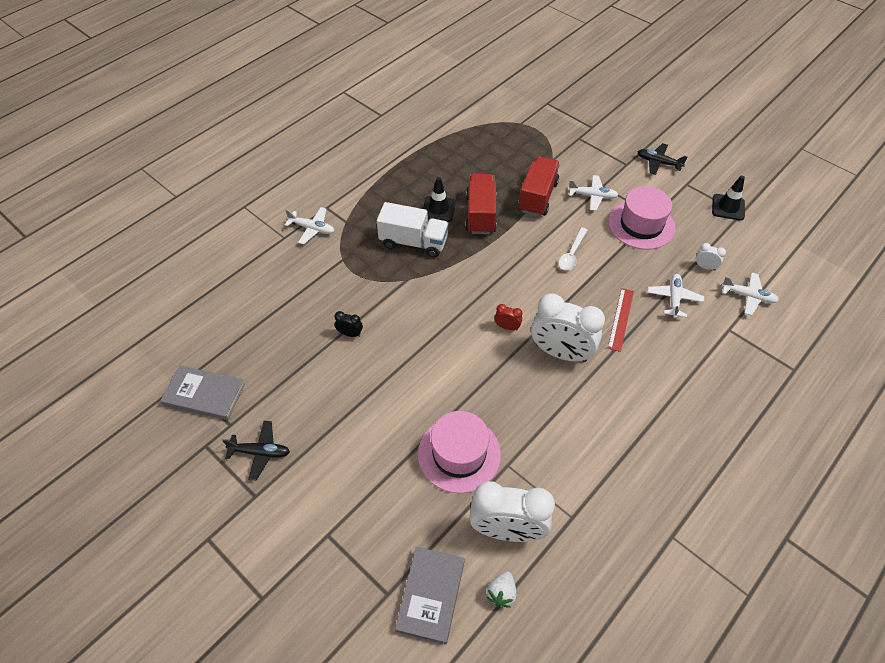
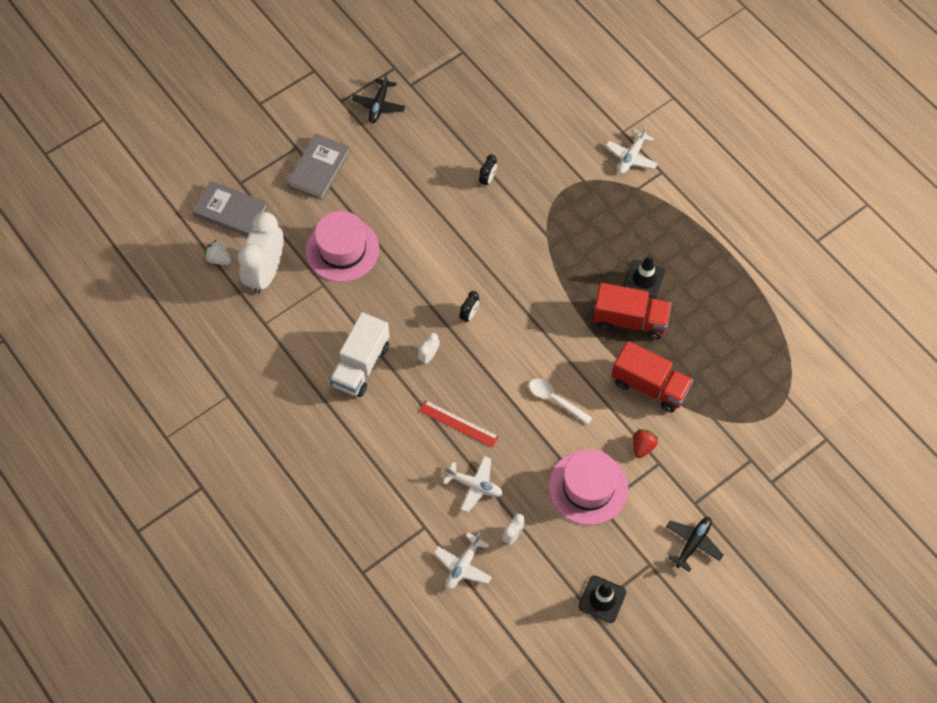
camera: 100 degrees right, 10 degrees up
(204, 394) = (444, 66): grey book -> grey book (319, 168)
(413, 242) = (597, 248): white truck -> white truck (361, 365)
(507, 327) = (469, 315): red clock -> black clock
(560, 353) = (429, 356): white clock -> white clock, size x0.42
(592, 196) = (642, 446): white plane -> red strawberry

